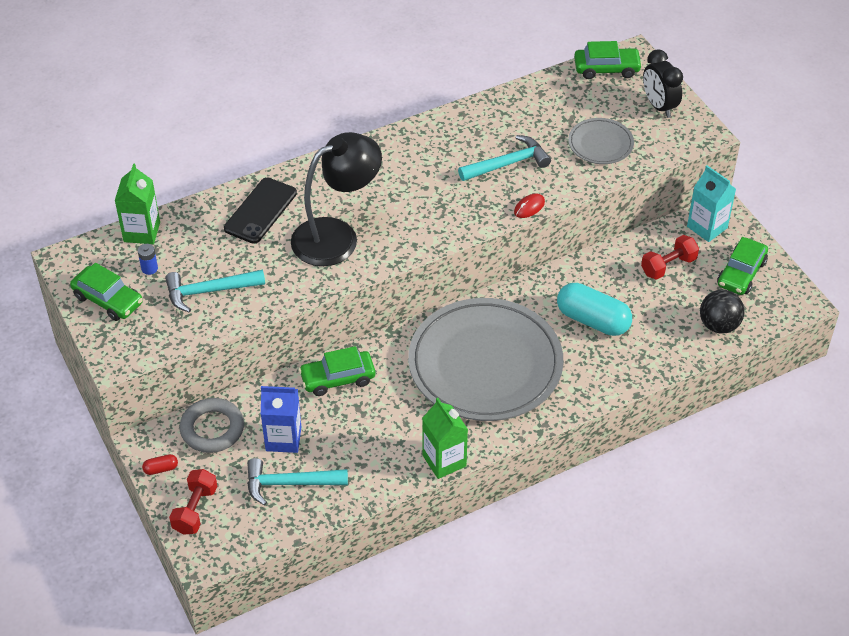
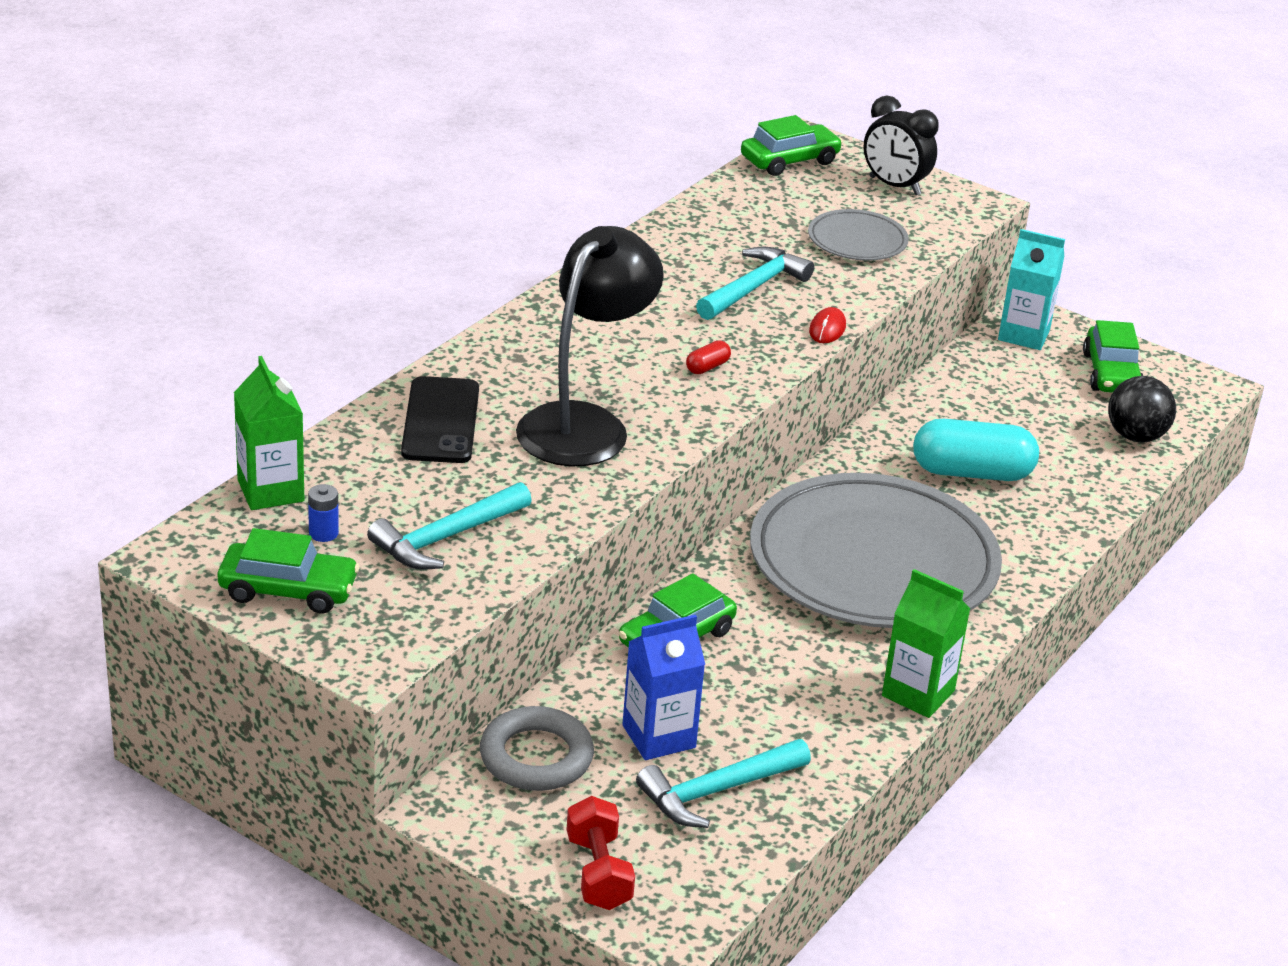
camera: 30 degrees left, 15 degrees down
(161, 469) = (496, 835): red capsule -> red capsule (707, 367)
(668, 266) = (1014, 388): red dumbbell -> none

